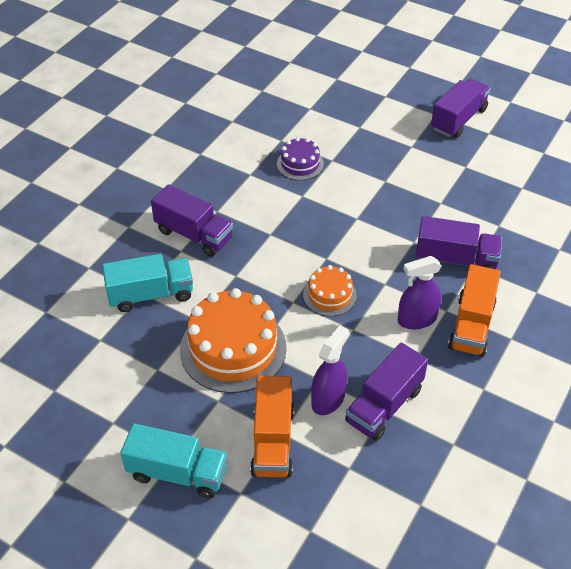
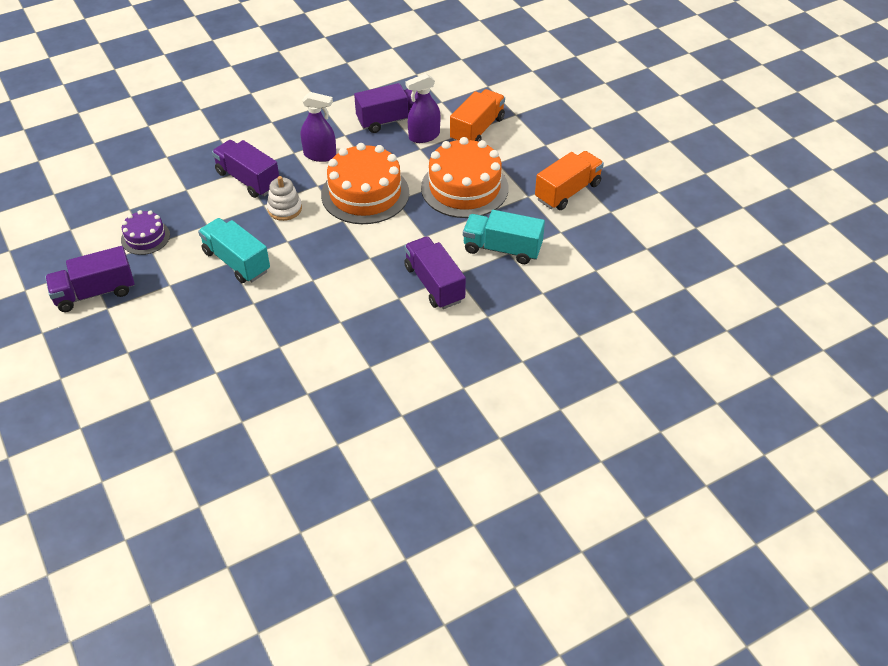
camera: 150 degrees left, 0 degrees up
(177, 473) = (548, 136): turquoise truck -> turquoise truck (236, 261)
(300, 164) = (285, 312): purple cake -> purple cake (145, 237)
(329, 295) = (365, 194): orange cake -> orange cake, size x1.90
(390, 246) = (285, 209): none -> white stacking toy
(471, 325) = (287, 138): orange truck -> orange truck (567, 192)

